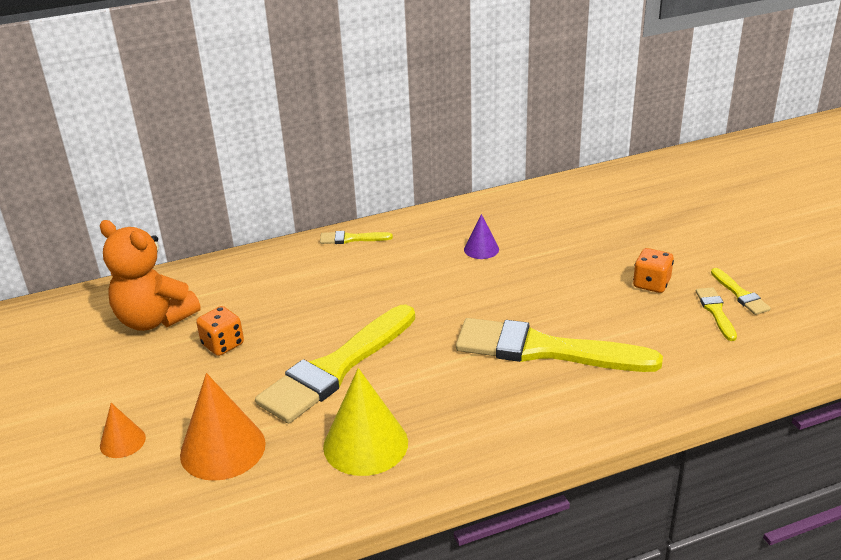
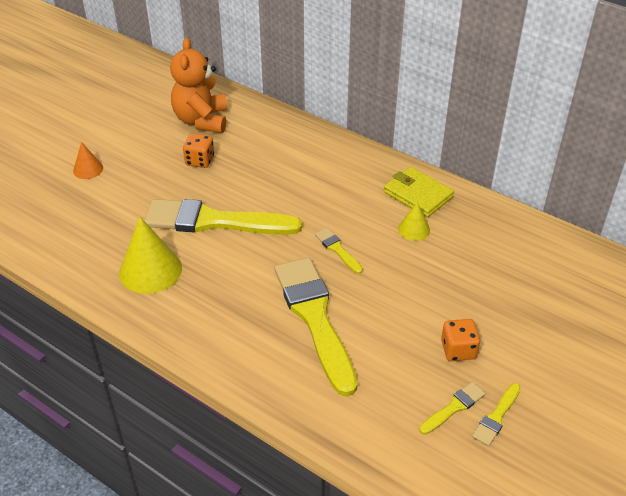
camera: 55 degrees right, 10 degrees up
(223, 448) = (107, 211): orange cone -> none
(351, 239) = (364, 158): yellow brush -> yellow brush (337, 249)
(438, 229) = (418, 195): none -> yellow wallet
(481, 249) = (414, 229): purple cone -> yellow cone

